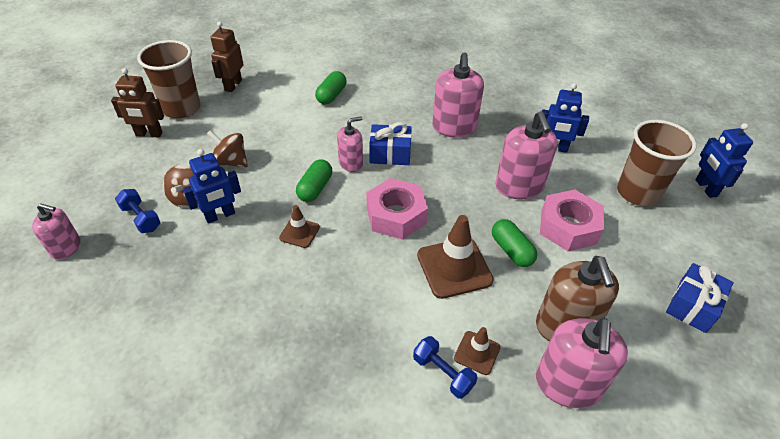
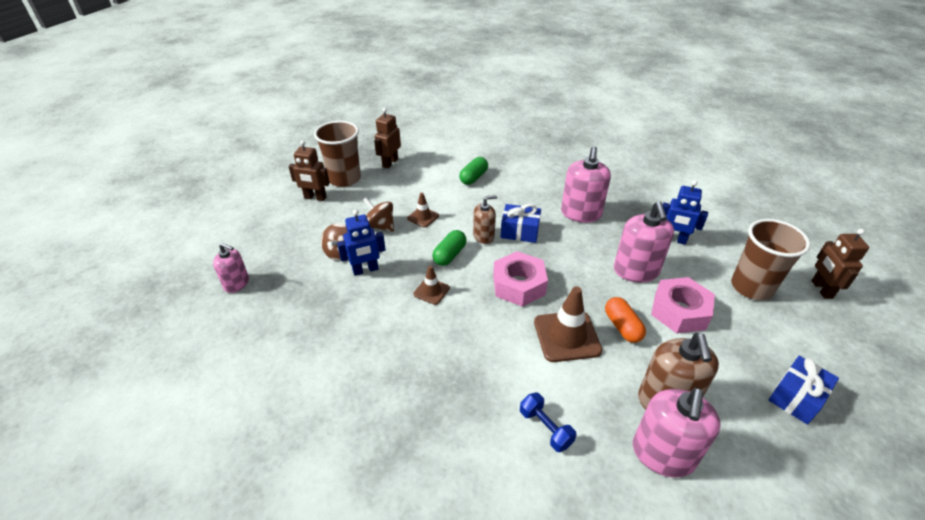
camera: 10 degrees right, 5 degrees down
(141, 218) = (300, 266): blue dumbbell -> none
(351, 163) = (483, 236): pink soap dispenser -> brown soap dispenser
(477, 353) = (579, 414): brown traffic cone -> brown traffic cone (423, 217)
(511, 250) = (622, 327): green capsule -> orange capsule
(705, 188) = (821, 289): blue robot -> brown robot

